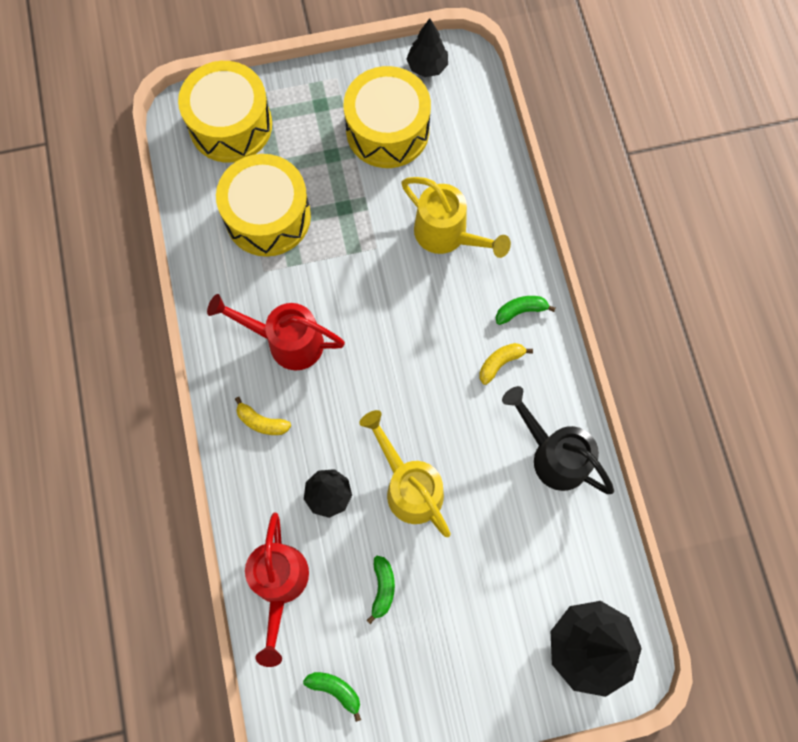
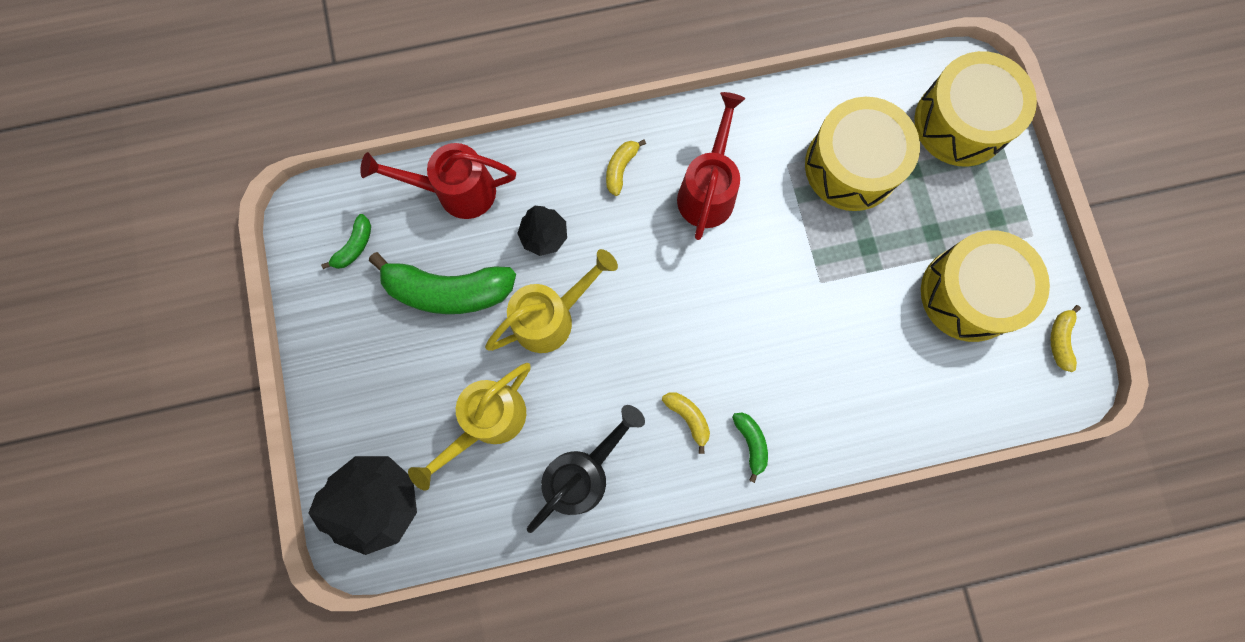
camera: 90 degrees right, 5 degrees up
(382, 588) = (449, 290): green banana -> green banana, size x2.16
(427, 67) = (1059, 340): black tree -> yellow banana
(447, 235) = (840, 361): yellow watering can -> yellow watering can (488, 421)

